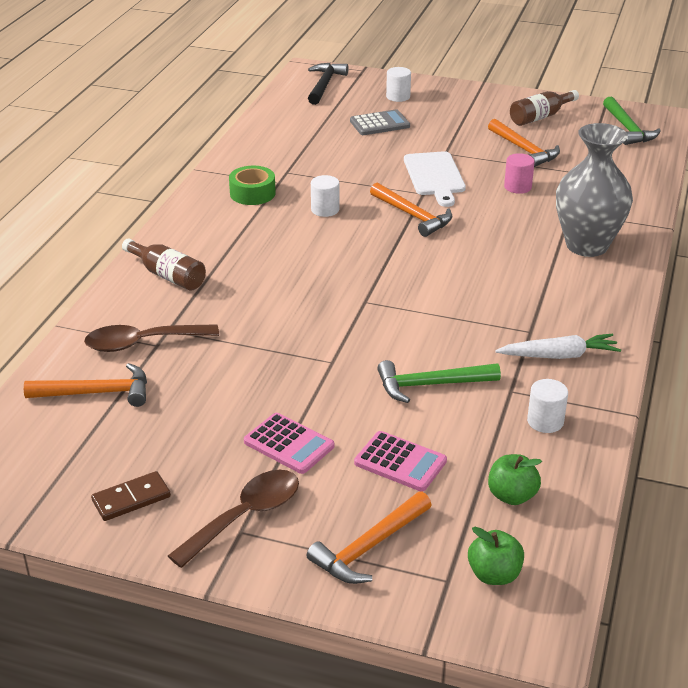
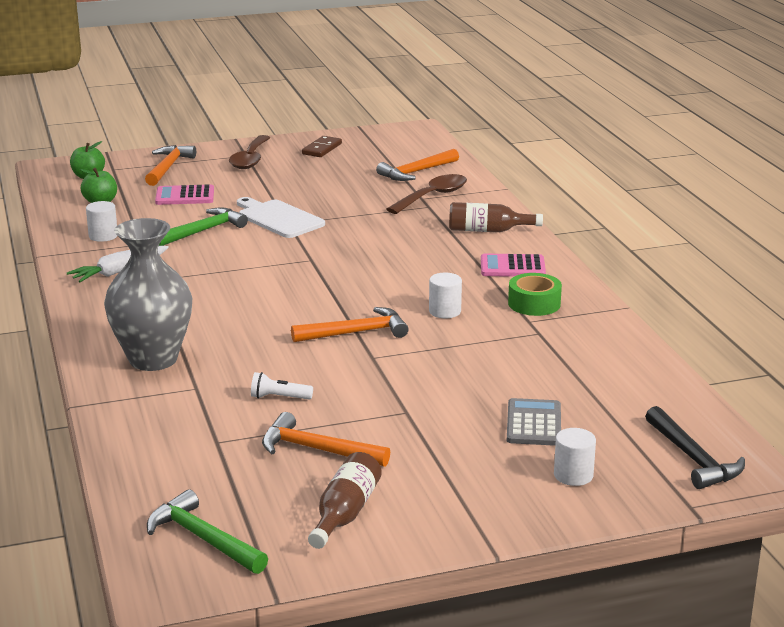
camera: 145 degrees right, 10 degrees down
(288, 444) = (264, 185): pink calculator -> pink calculator (512, 267)
(379, 124) = (534, 423): grey calculator -> grey calculator turned 150 degrees clockwise
(412, 215) = (355, 333): orange hammer -> orange hammer turned 150 degrees clockwise
(435, 176) = (383, 379): white cutting board -> white cutting board (278, 218)
(517, 187) = (279, 397): pink cylinder -> white flashlight

